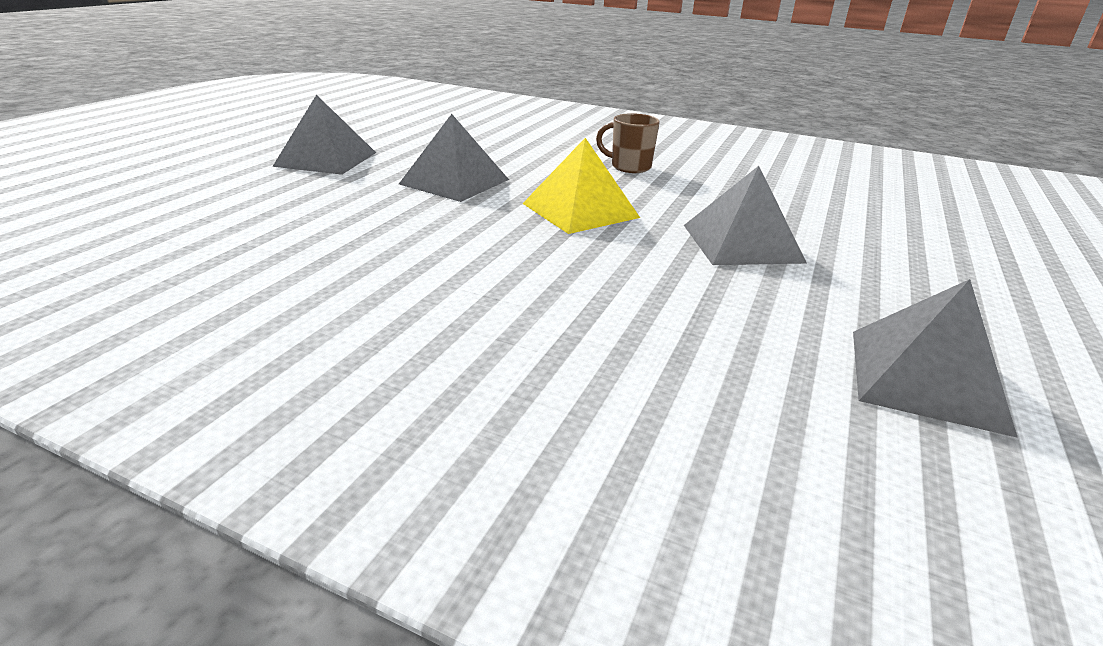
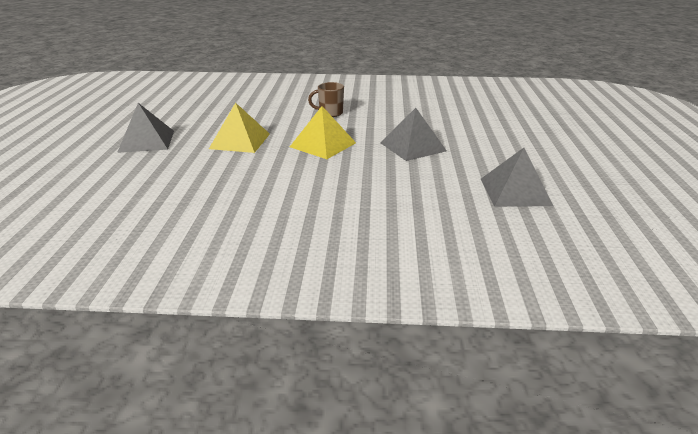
camera: 20 degrees left, 0 degrees up
(455, 181) = (240, 141): grey pyramid -> yellow pyramid

